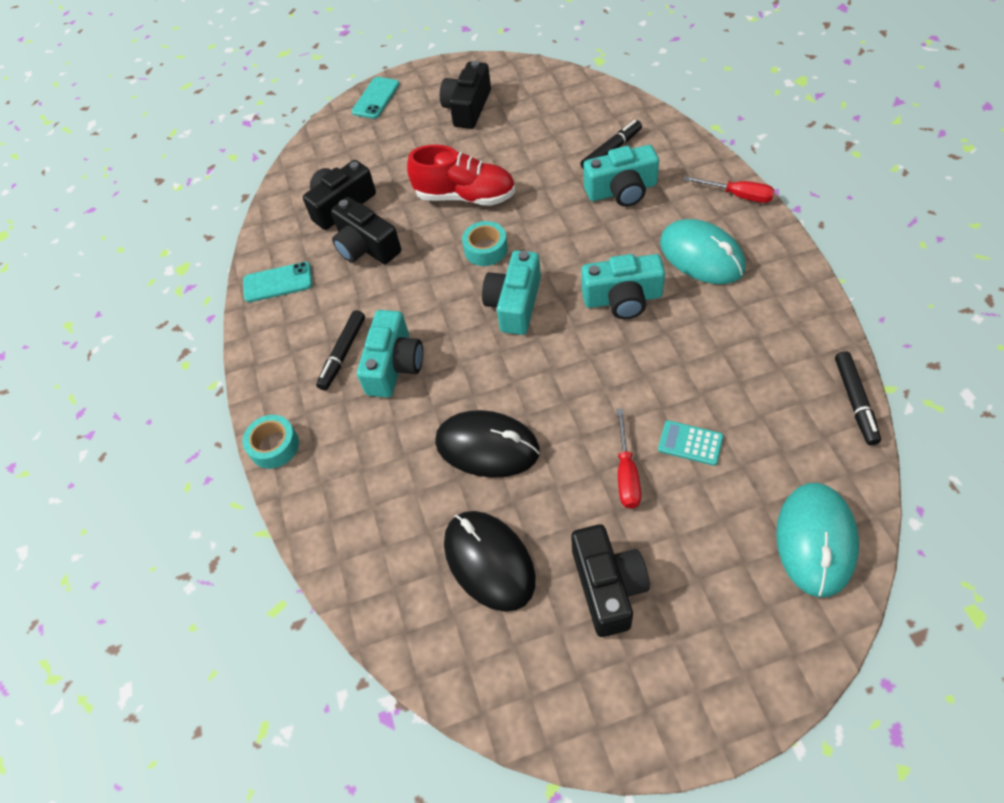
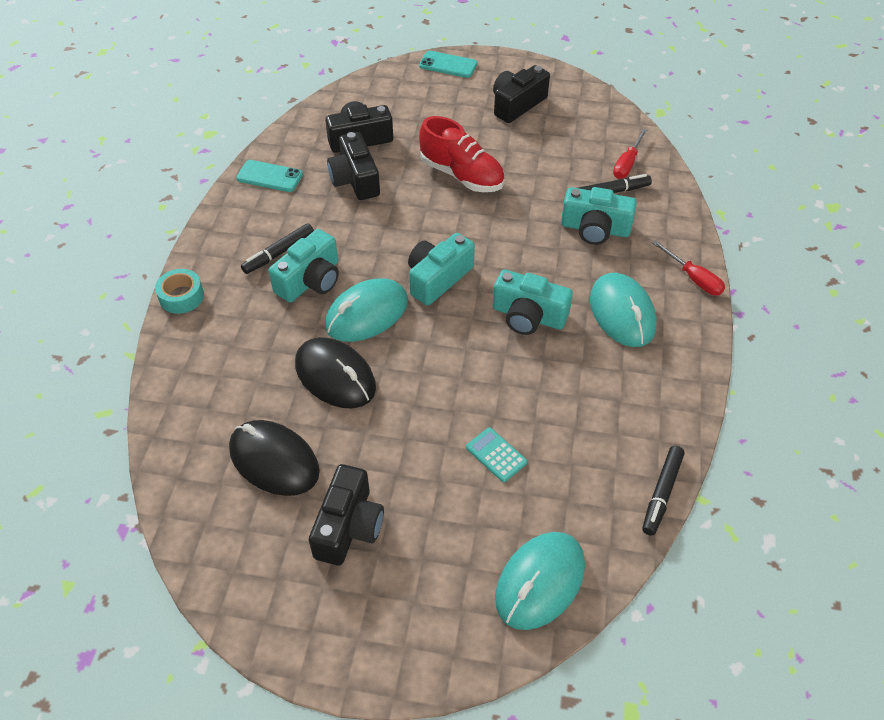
camera: 20 degrees right, 5 degrees down
(376, 98) = (448, 65): turquoise phone -> turquoise phone turned 60 degrees clockwise
(473, 371) = (366, 314): none -> turquoise mouse
(485, 249) = (447, 225): turquoise tape -> none
(489, 561) = (274, 460): black mouse -> black mouse turned 45 degrees counterclockwise
(626, 473) = (427, 451): red screwdriver -> red screwdriver (627, 164)

